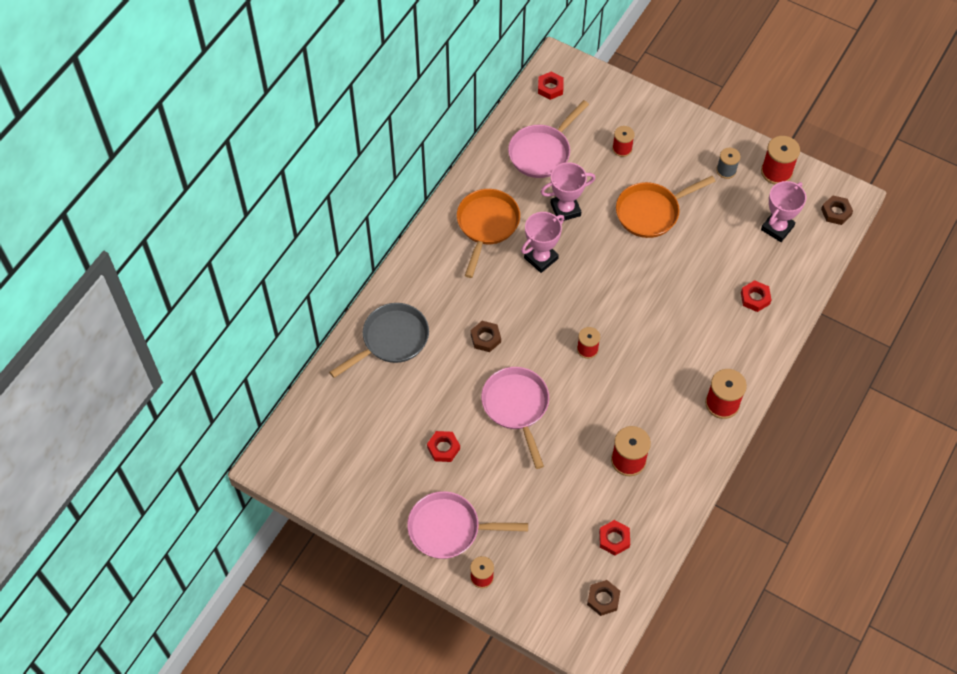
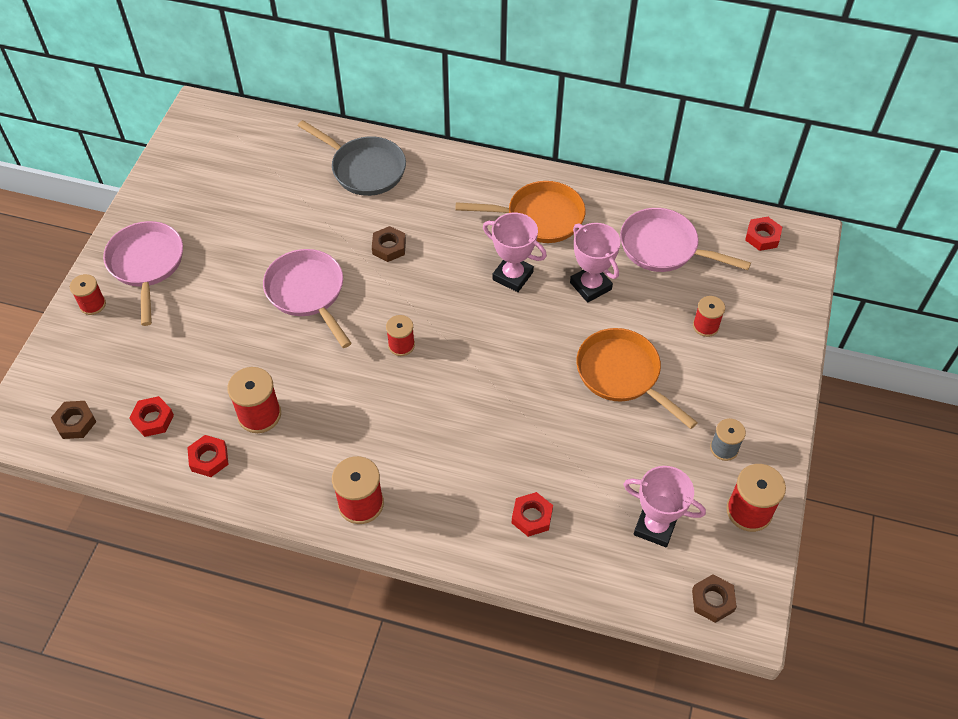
camera: 75 degrees right, 5 degrees down
(443, 448) = (242, 239): red nut -> red nut (209, 458)
(516, 407) = (307, 293): pink pan -> pink pan turned 90 degrees counterclockwise

